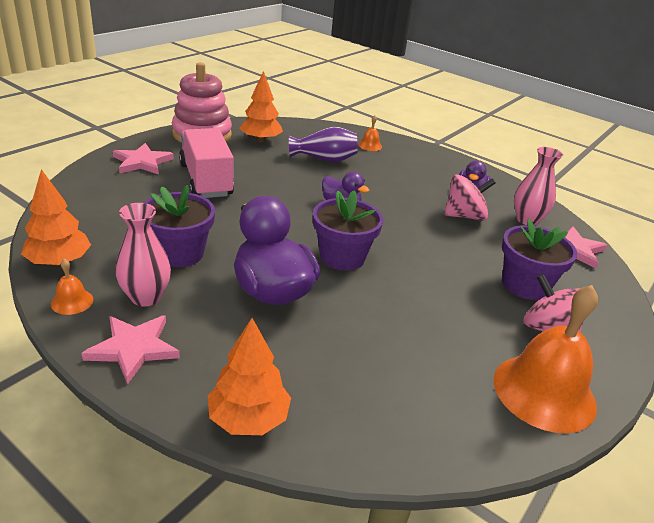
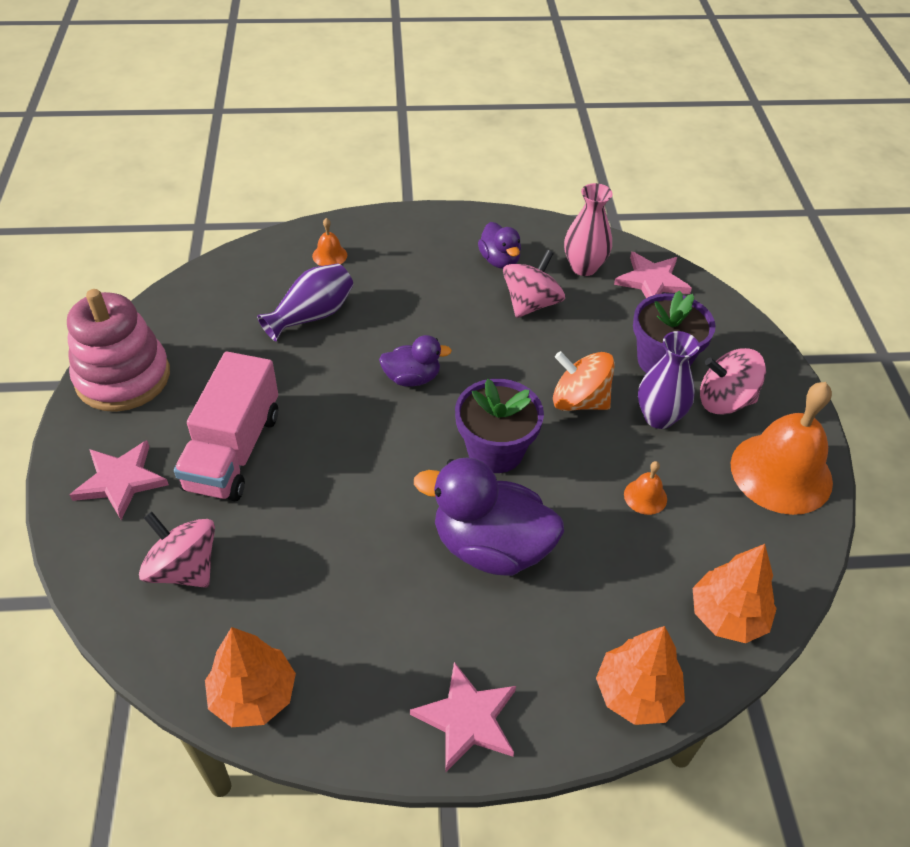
camera: 40 degrees left, 15 degrees up
(72, 301) = (340, 726): orange bell -> orange bell (645, 496)
(114, 202) = (184, 568): none -> pink spinning top
(146, 297) = (397, 656): pink vase -> none
(179, 253) = (352, 576): purple flower pot -> none
(206, 180) = (233, 451): pink truck -> pink truck turned 105 degrees counterclockwise
(261, 140) = (204, 335): orange tree -> orange tree (727, 616)
(432, 268) = (579, 401): none -> orange spinning top
(480, 307) = (659, 417): none -> purple vase

